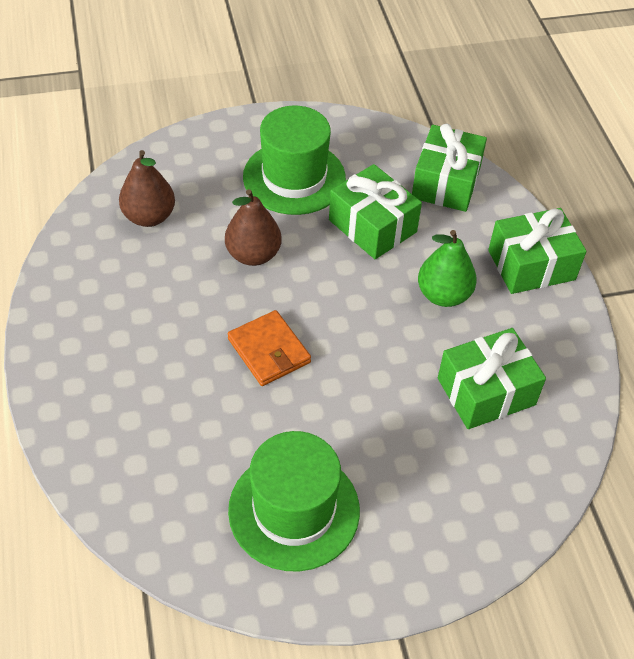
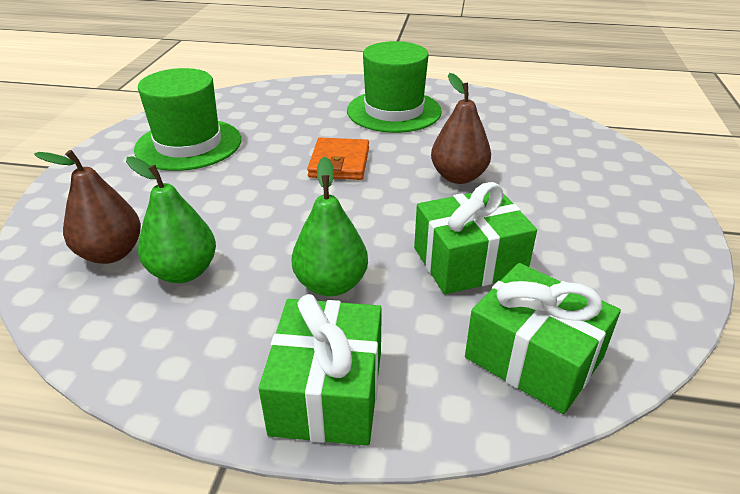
camera: 115 degrees right, 15 degrees down
(149, 217) = (529, 137): brown pear -> brown pear (111, 253)
(269, 351) = (339, 163): orange wallet -> orange wallet turned 75 degrees counterclockwise
(294, 177) = (570, 224): green hat -> green hat (394, 111)
(486, 391) = (184, 272): green gift -> green pear

